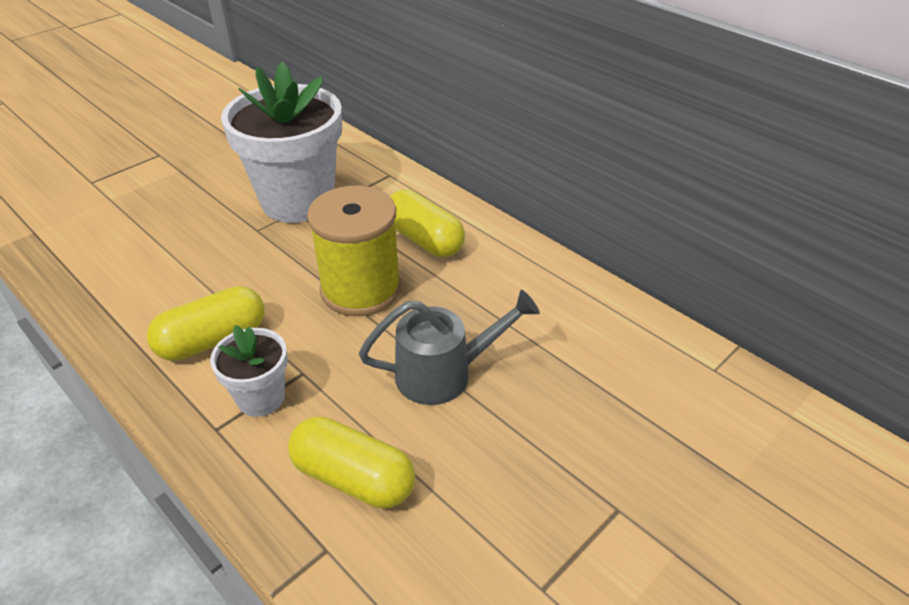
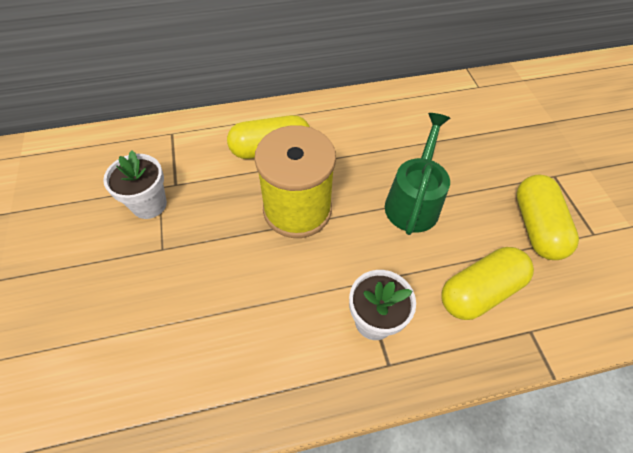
camera: 60 degrees left, 15 degrees up
(213, 340) = (285, 333): yellow capsule -> yellow capsule (536, 226)
(298, 201) = (149, 204): white flower pot -> white flower pot, size x0.49
(445, 373) = (414, 201): grey watering can -> green watering can

